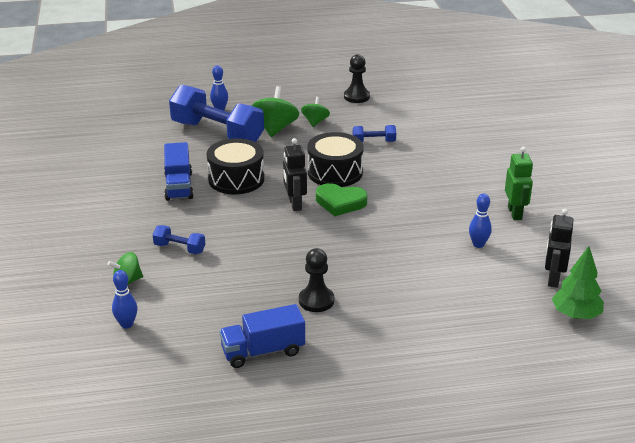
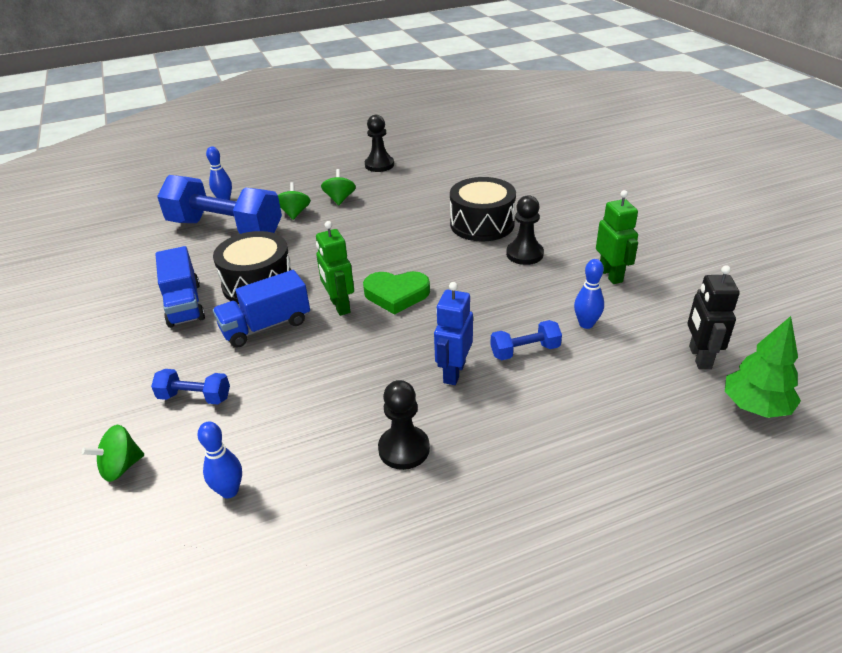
camera: 10 degrees left, 5 degrees up
(126, 324) = (123, 549): blue bowling pin -> blue bowling pin (229, 491)
(263, 351) = (346, 559): blue truck -> blue truck (266, 326)
(275, 128) = (294, 213): green spinning top -> green spinning top, size x0.61
(295, 204) = (339, 306): black robot -> green robot
(335, 172) = (379, 256): black drum -> black drum (482, 224)
(366, 261) = (453, 372): none -> blue robot
(374, 142) = (414, 213): blue dumbbell -> blue dumbbell (525, 351)
(452, 187) = (524, 254): none -> black pawn

